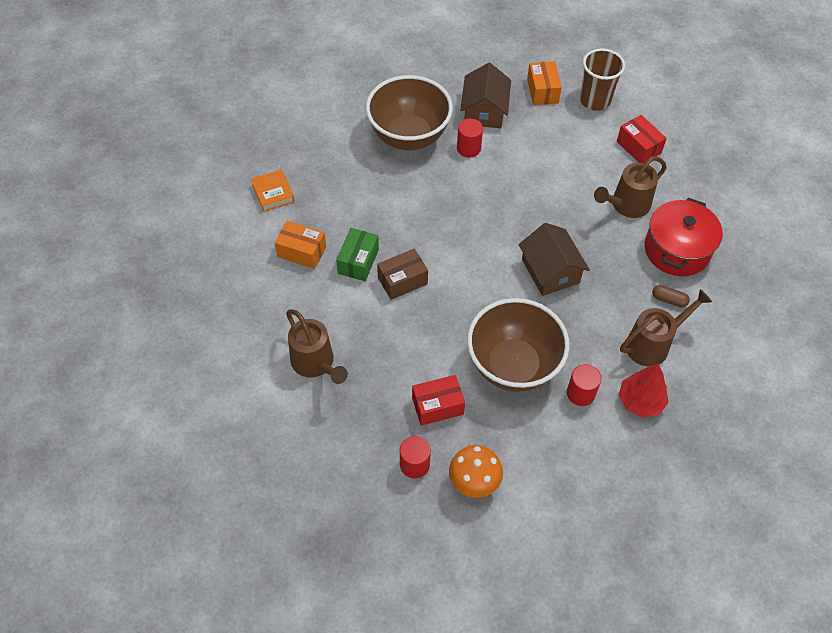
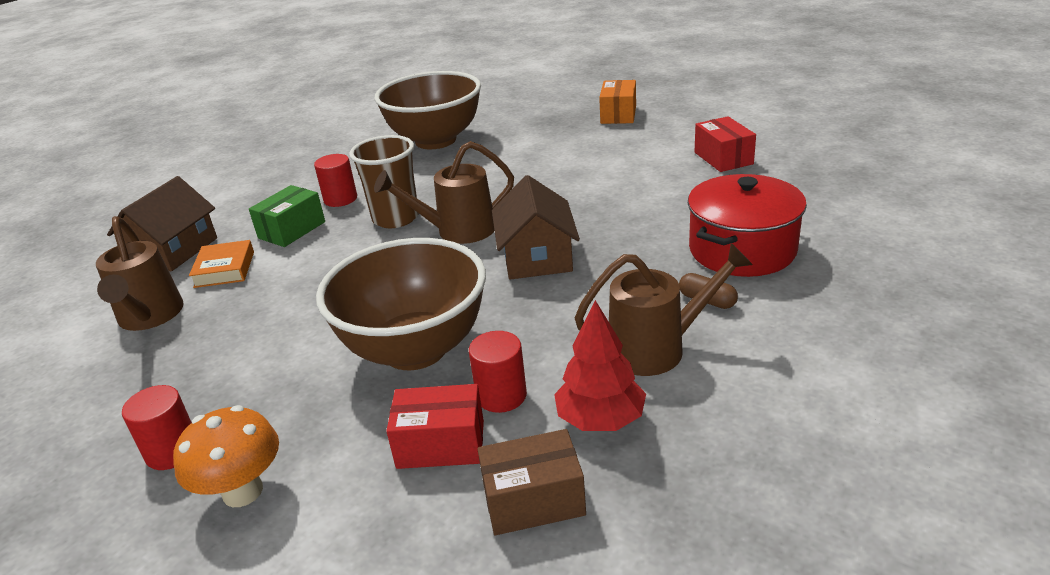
camera: 20 degrees right, 25 degrees down
(273, 193) = (249, 173): orange book -> orange book (224, 269)
(302, 252) = (234, 218): orange box -> none
(402, 281) = (330, 250): brown box -> brown box (533, 500)
(437, 406) = (268, 383): red box -> red box (441, 444)
(468, 148) = (499, 151): red cylinder -> red cylinder (340, 199)
(484, 111) = (538, 126): brown house -> brown house (173, 250)
(595, 100) = (681, 122): brown cup -> brown cup (395, 218)
(626, 205) = (681, 204): brown watering can -> brown watering can (457, 231)

